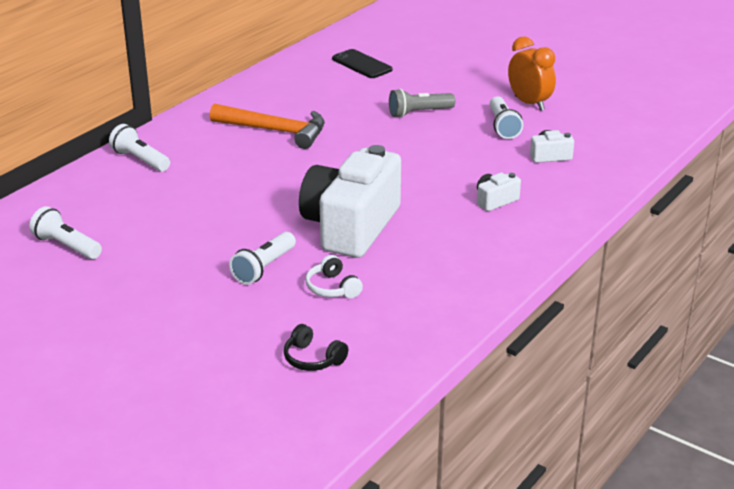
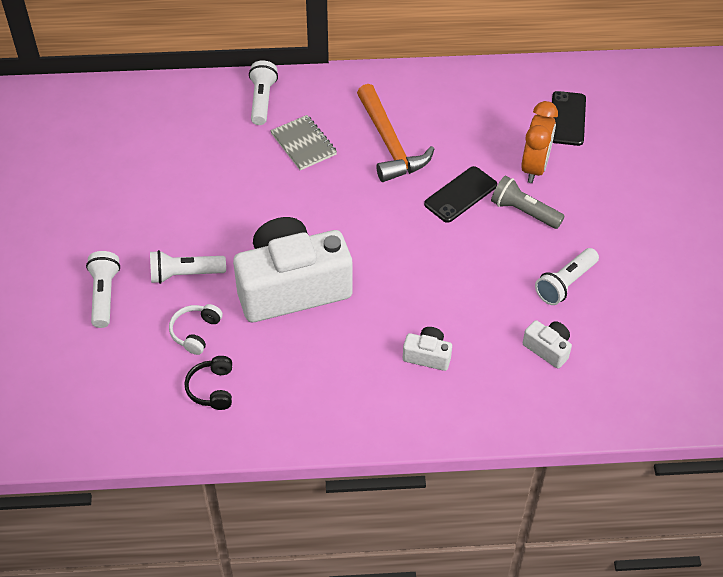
camera: 50 degrees right, 20 degrees up
(66, 246) = (112, 148): white flashlight -> white flashlight (104, 295)
(216, 163) = (303, 144): none -> grey notebook
(313, 359) = (95, 381): black headphones -> black headphones (212, 388)
(368, 127) = (460, 195): none -> black phone
(529, 103) = (633, 276): orange clock -> orange clock (534, 167)

